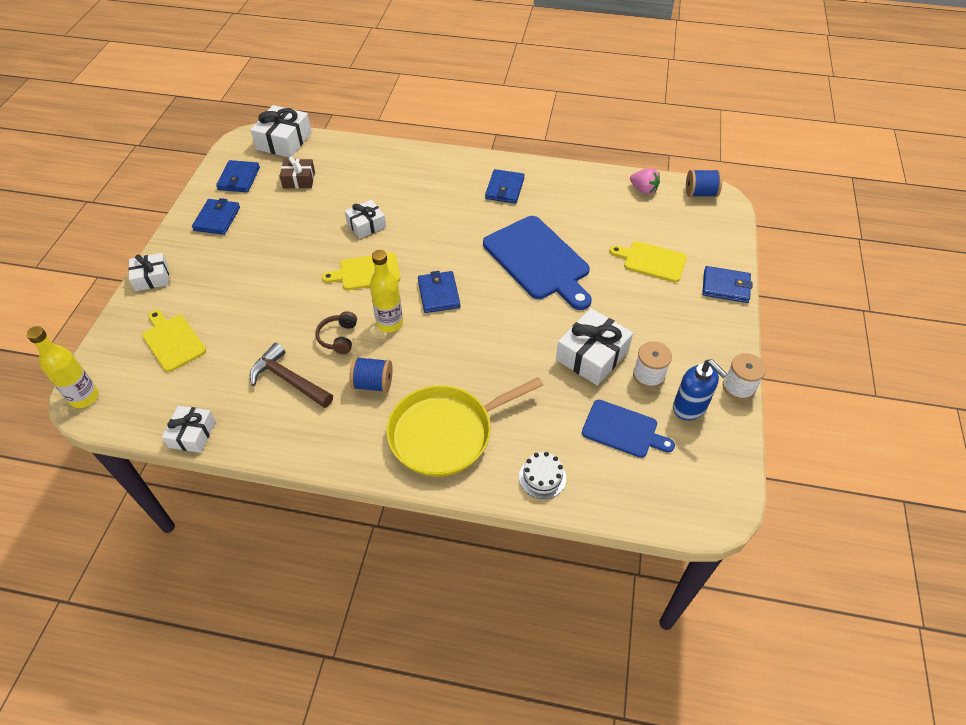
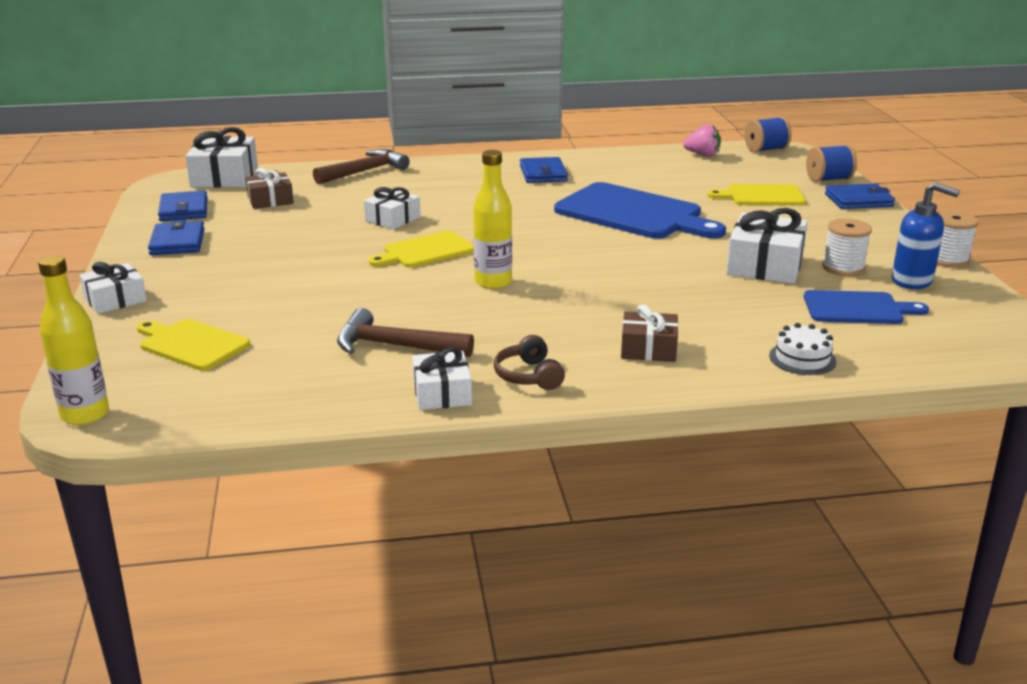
camera: 20 degrees left, 25 degrees down
(192, 434) = (289, 415): white gift -> white gift (442, 393)
(339, 337) = (434, 303): brown headphones -> brown headphones (529, 376)
(373, 384) = (515, 329): blue spool -> blue spool (828, 179)
(380, 155) = (364, 171): none -> brown hammer
(438, 294) = (535, 252): blue wallet -> none
(446, 433) = (648, 349): yellow pan -> brown gift

